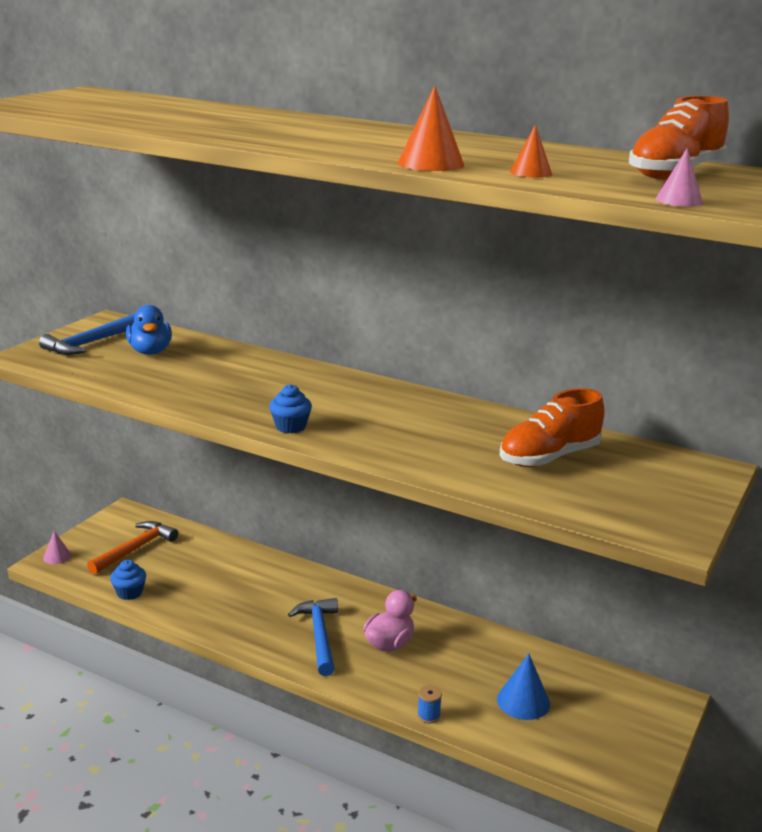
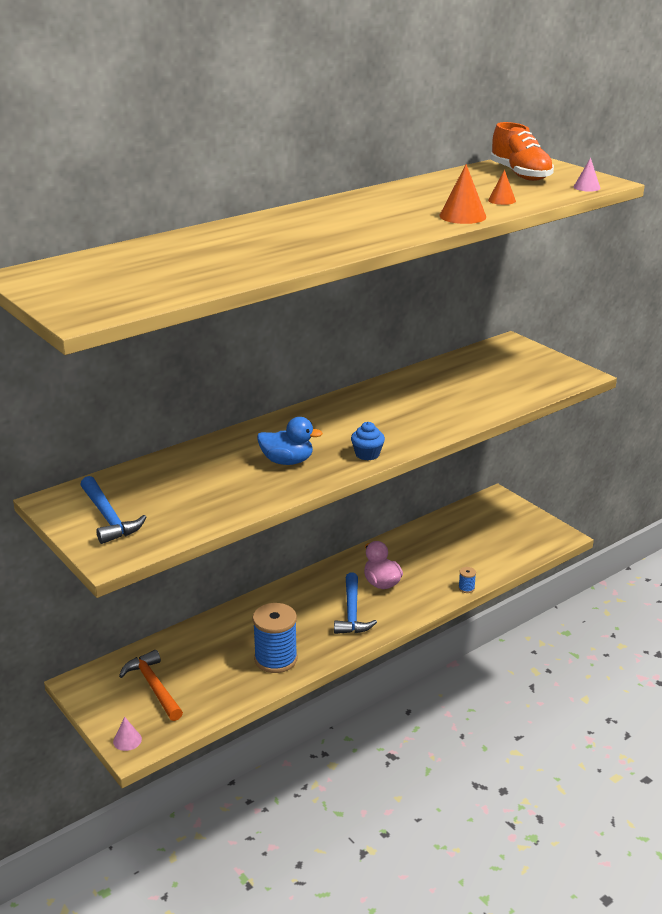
camera: 65 degrees left, 5 degrees up
(129, 592) = (225, 701): blue cupcake -> none
(150, 351) = (160, 490): blue duck -> blue duck (287, 461)
(209, 605) = (276, 659): none -> blue spool
(319, 636) = (352, 612): blue hammer -> blue hammer turned 105 degrees counterclockwise
(523, 701) = (471, 548): blue cone -> none
(549, 457) = (470, 381): orange shoe -> none

